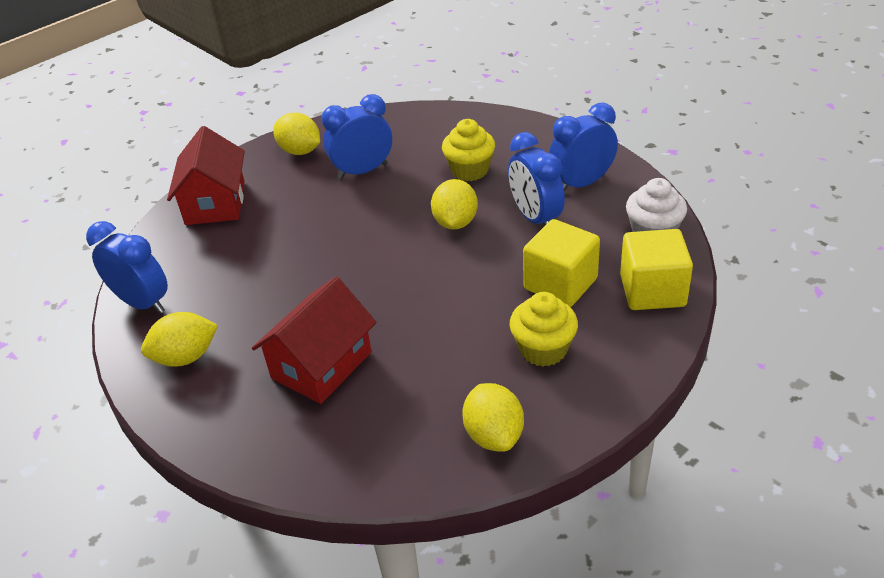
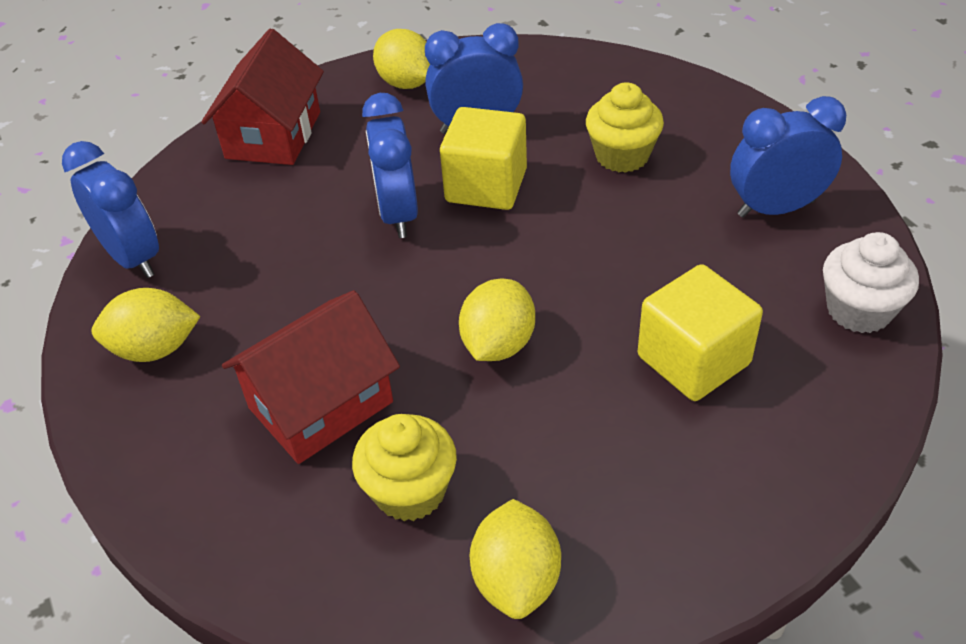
camera: 15 degrees right, 5 degrees up
(455, 222) = (575, 231): yellow lemon -> yellow lemon (498, 344)
(535, 218) = (690, 248): blue clock -> blue clock (398, 214)
(543, 349) = (634, 459): yellow cupcake -> yellow cupcake (410, 491)
(652, 291) = (828, 404): yellow cube -> yellow cube (486, 186)

